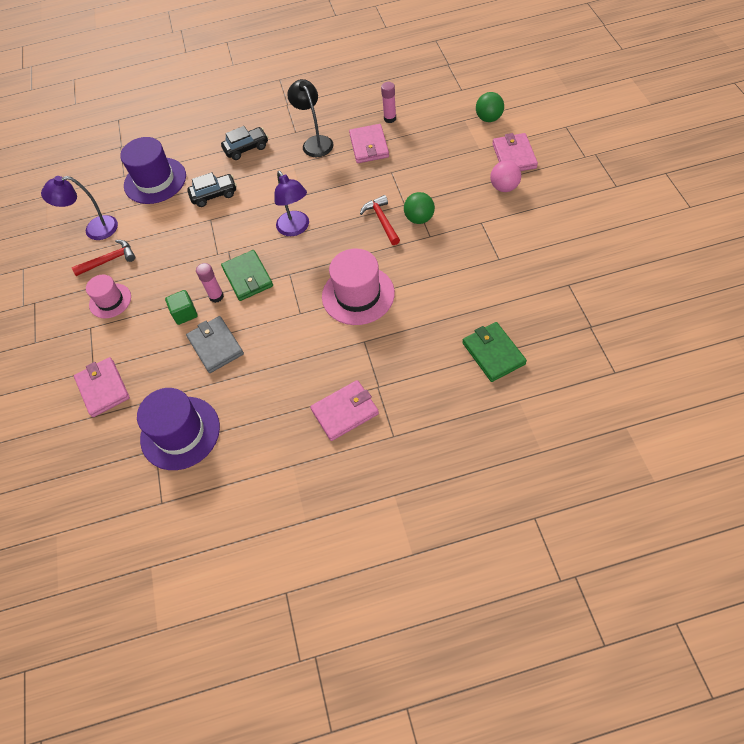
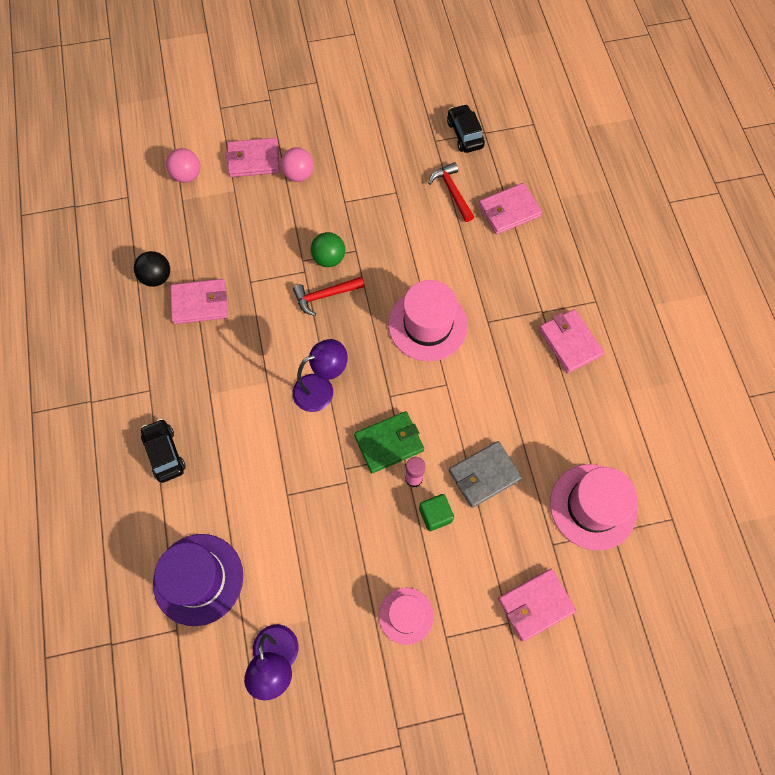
camera: 95 degrees left, 10 degrees up
(109, 260) = (337, 627): red hammer -> red hammer (452, 192)
(180, 433) = (593, 506): purple hat -> pink hat
(214, 195) = (244, 492): black car -> black car (465, 134)
(315, 142) = (176, 366): black lamp -> none
(390, 118) = (157, 277): pink glue stick -> black ball
(488, 118) = (187, 175): green ball -> pink ball
(493, 353) = (509, 210): green wallet -> pink wallet

